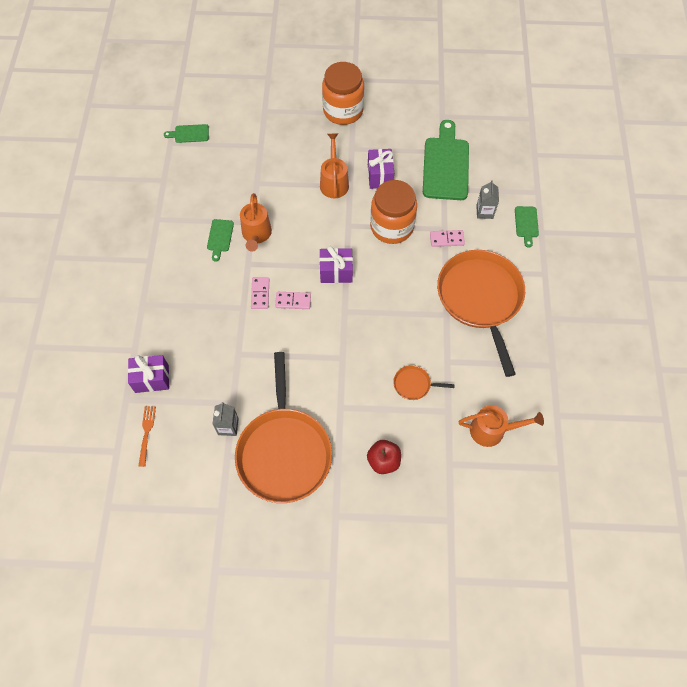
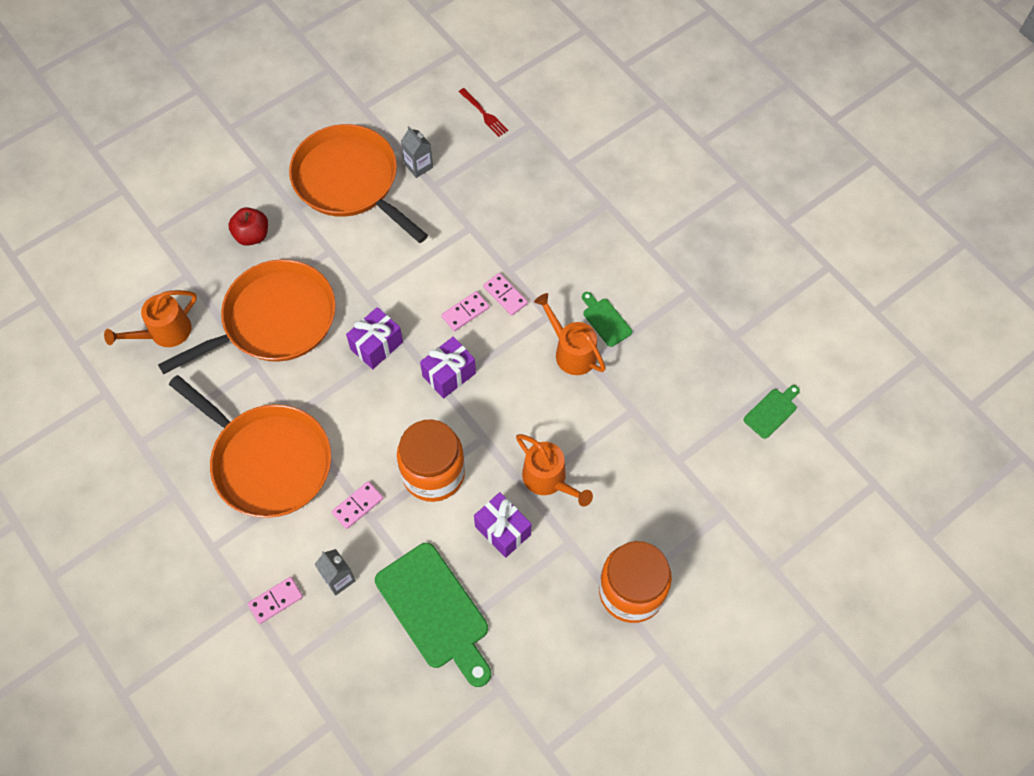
camera: 140 degrees right, 0 degrees up
(146, 433) = (484, 114): orange fork -> red fork
(152, 379) = (526, 153): purple gift -> purple gift (376, 345)
(414, 384) = (274, 320): orange pan -> orange pan, size x2.46
(526, 224) = (276, 601): green cutting board -> pink domino

